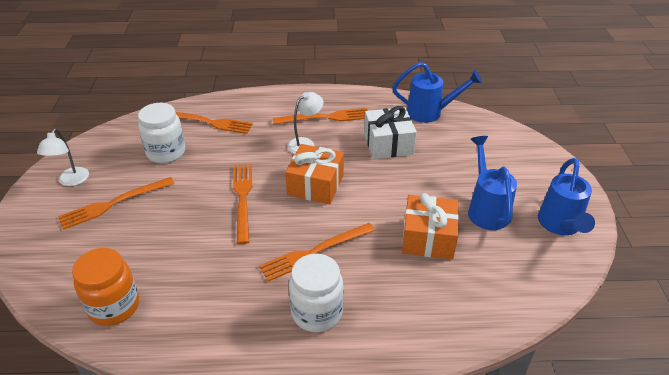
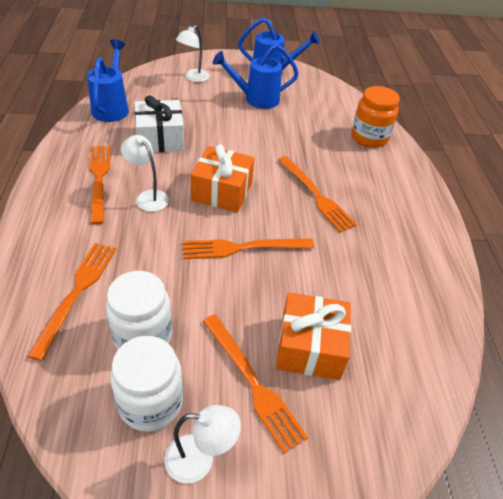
camera: 95 degrees left, 5 degrees up
(114, 306) = (415, 345): orange jar -> orange jar (369, 138)
(317, 312) = (382, 196): white jar -> white jar (151, 402)
(428, 238) = (291, 131): orange gift -> orange gift (310, 347)
(510, 159) = (193, 78): none -> white lamp

